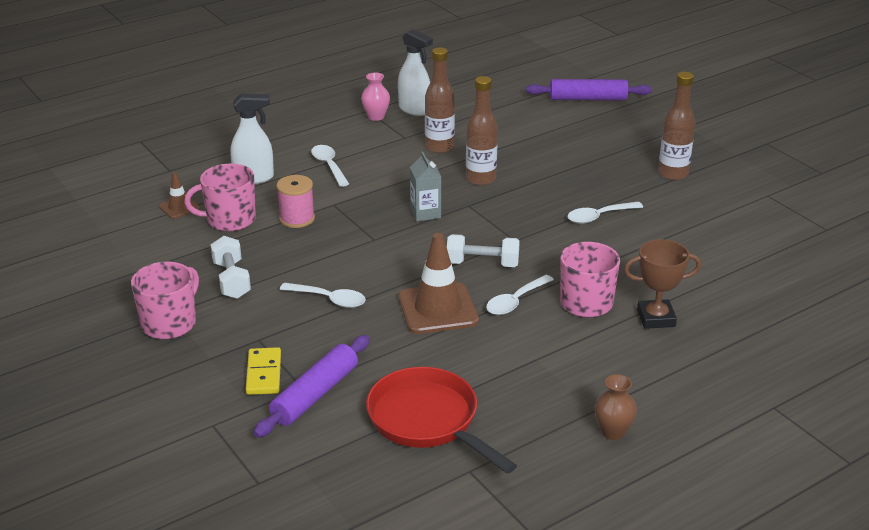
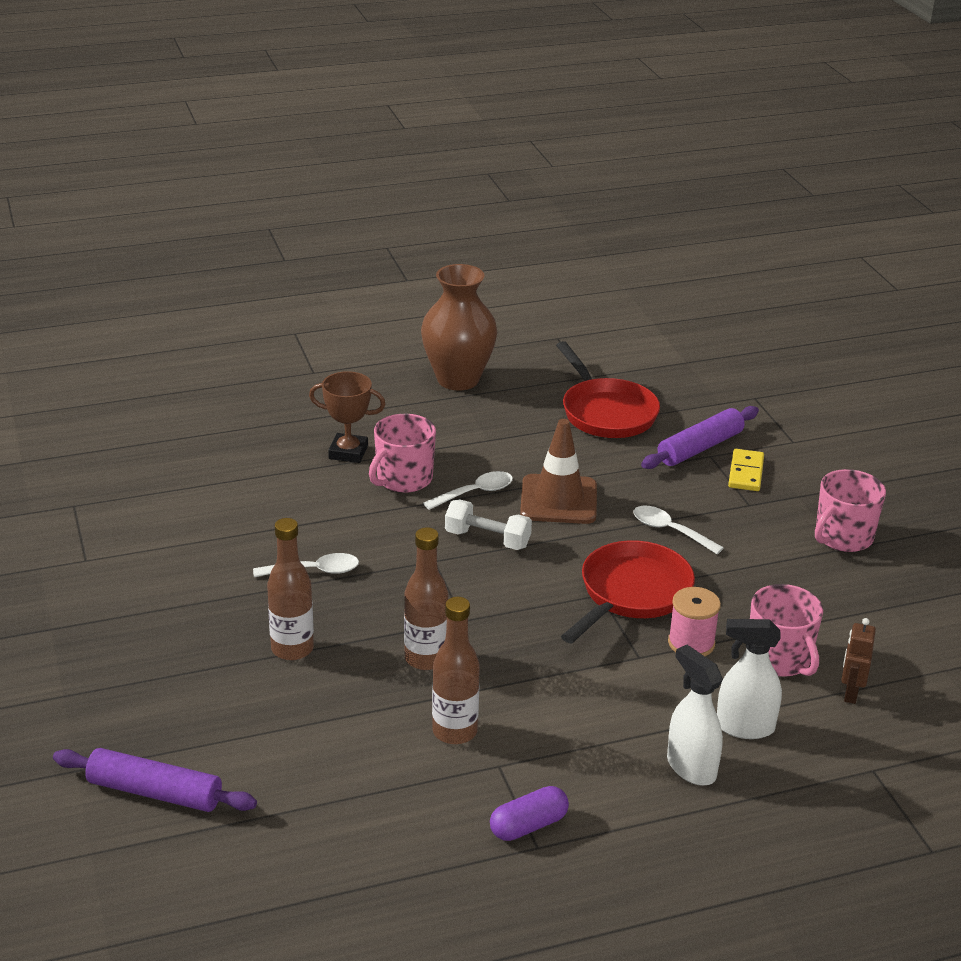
camera: 165 degrees left, 0 degrees up
(179, 207) = (850, 693): brown traffic cone -> brown robot
(229, 220) = (780, 659): pink mug -> pink mug turned 60 degrees clockwise
(231, 280) = (777, 573): white dumbbell -> none
(329, 166) = (631, 728): white spoon -> none
(350, 243) = (631, 594): none -> red pan
(376, 117) = (528, 825): pink vase -> purple capsule
(414, 109) = (457, 830): white spray bottle -> white spray bottle (691, 767)
(425, 213) = (524, 618): grey carton -> none
(613, 432) = (458, 379): brown vase -> brown vase, size x2.17
(673, 174) = (167, 614): brown bottle -> brown bottle (292, 649)

